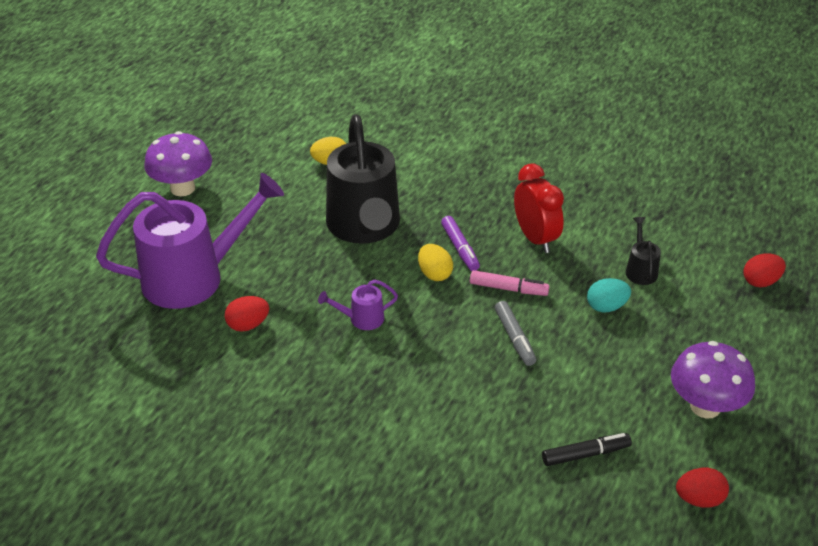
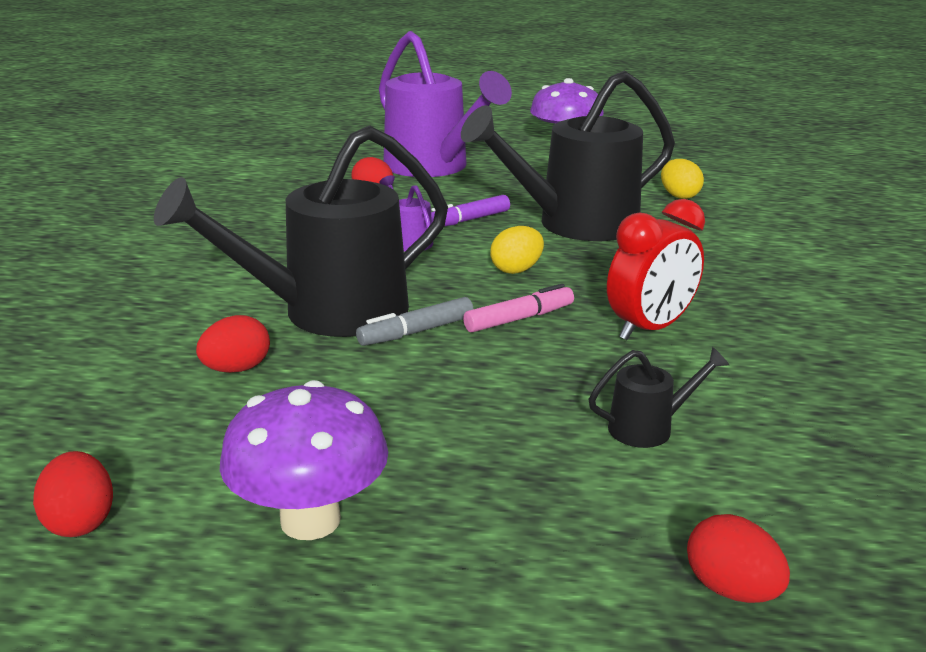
camera: 75 degrees right, 15 degrees down
(460, 248) = (581, 280): purple marker -> purple marker (467, 220)
(475, 378) = (327, 313): none -> black watering can
(508, 289) = (519, 319): pink marker -> pink marker turned 120 degrees counterclockwise
(545, 429) = (236, 369): none -> red egg
(585, 454) = (187, 404): black marker -> none
(606, 307) = (527, 400): turquoise egg -> none

